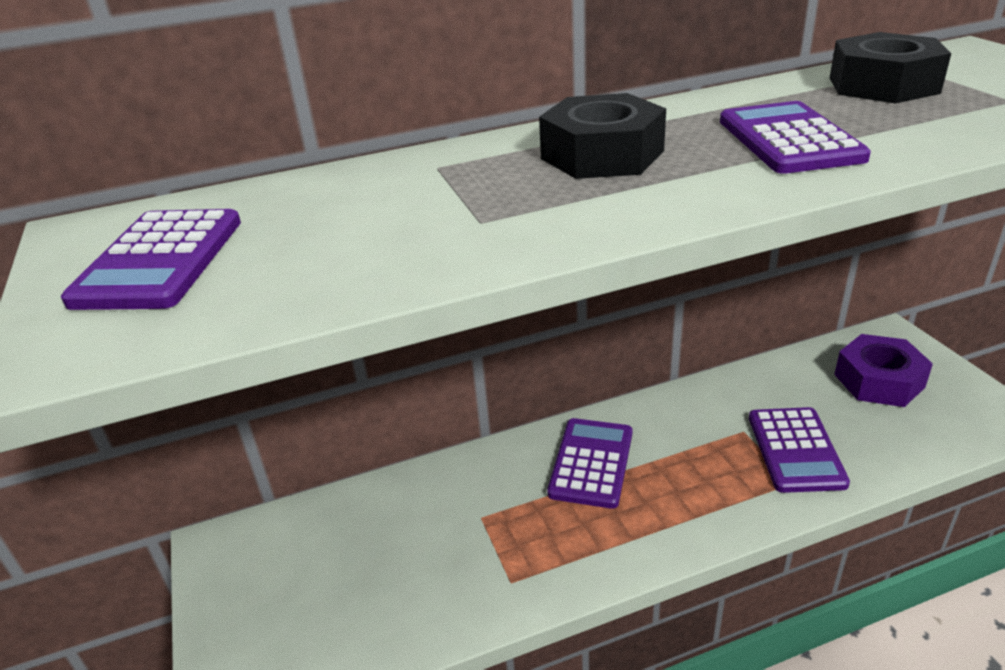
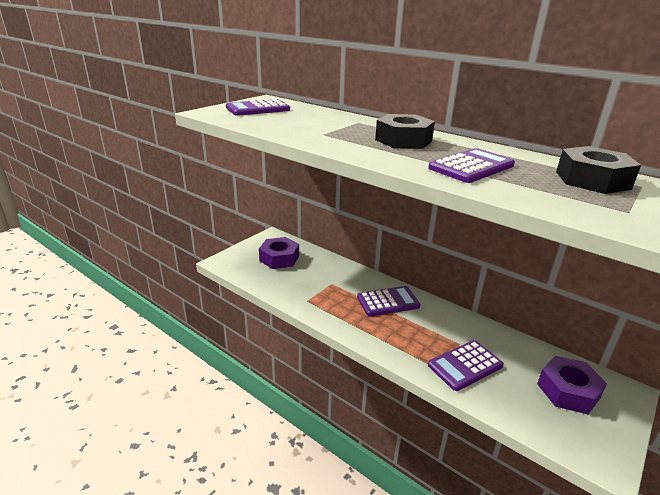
camera: 55 degrees right, 5 degrees down
(320, 568) = (279, 258): none -> purple nut

